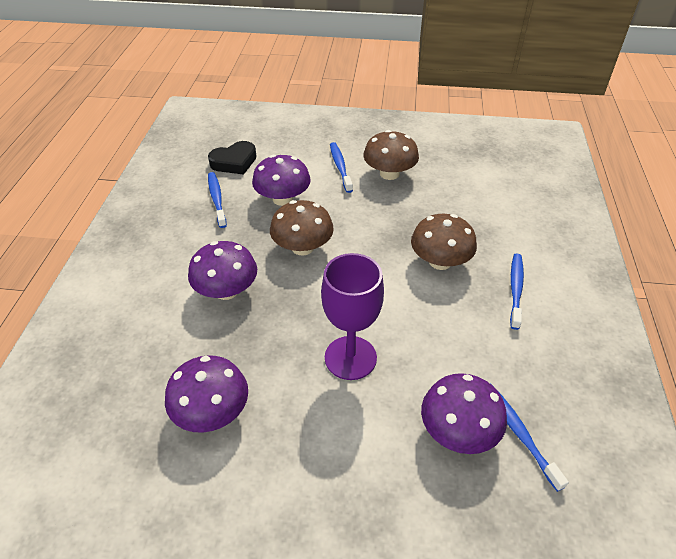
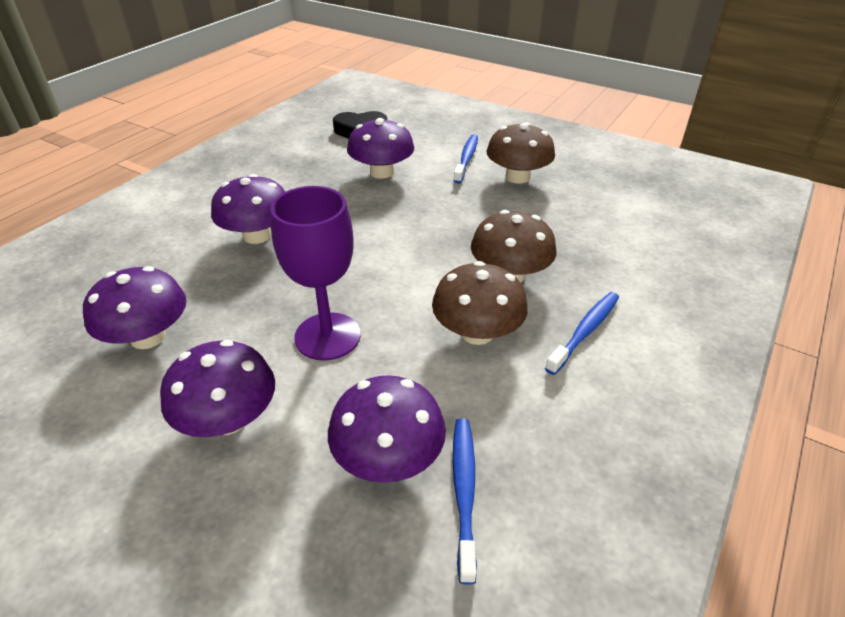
camera: 25 degrees right, 5 degrees down
(217, 199) = (316, 157): blue toothbrush -> none
(302, 247) = (365, 219): brown mushroom -> brown mushroom (477, 332)
(330, 450) = (228, 419): none -> purple mushroom

